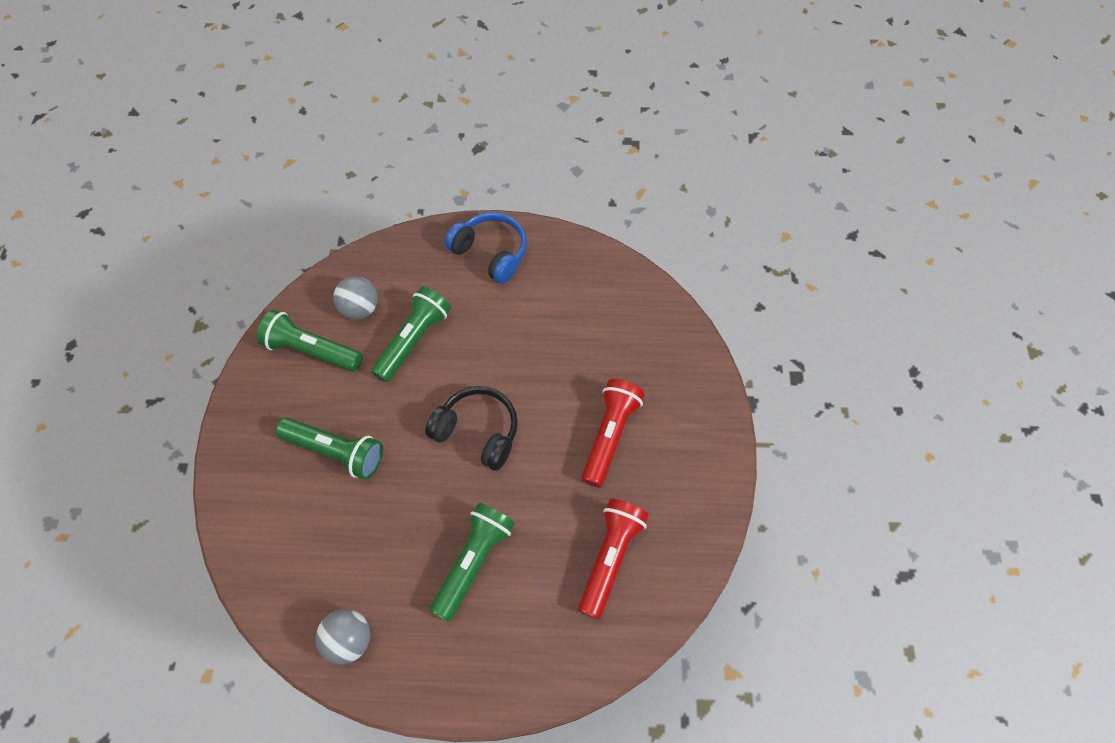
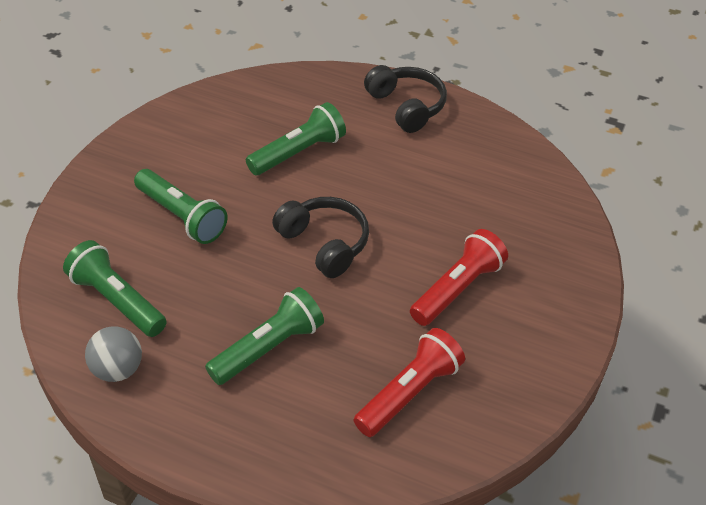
camera: 20 degrees right, 15 degrees down
(312, 350) = (199, 132): green flashlight -> green flashlight (117, 300)
(360, 309) = (260, 114): grey ball -> none
(491, 253) = (406, 106): blue headphones -> black headphones

